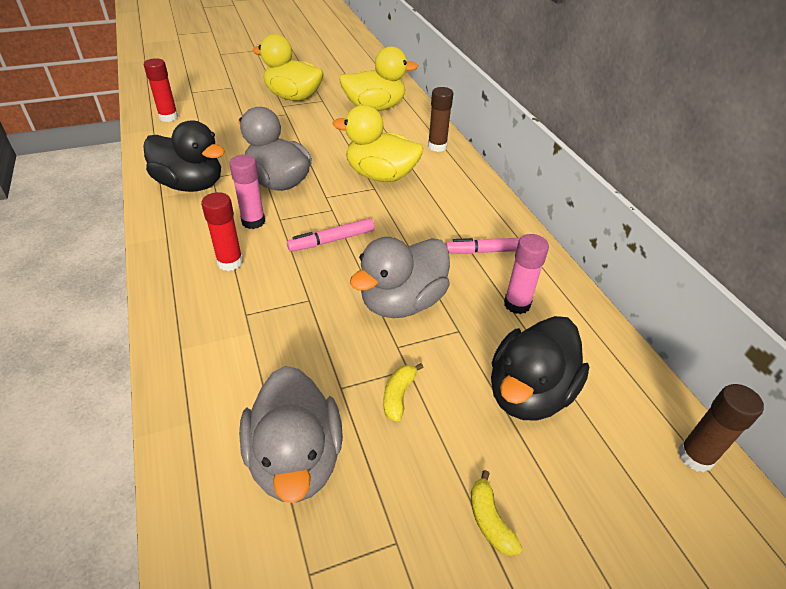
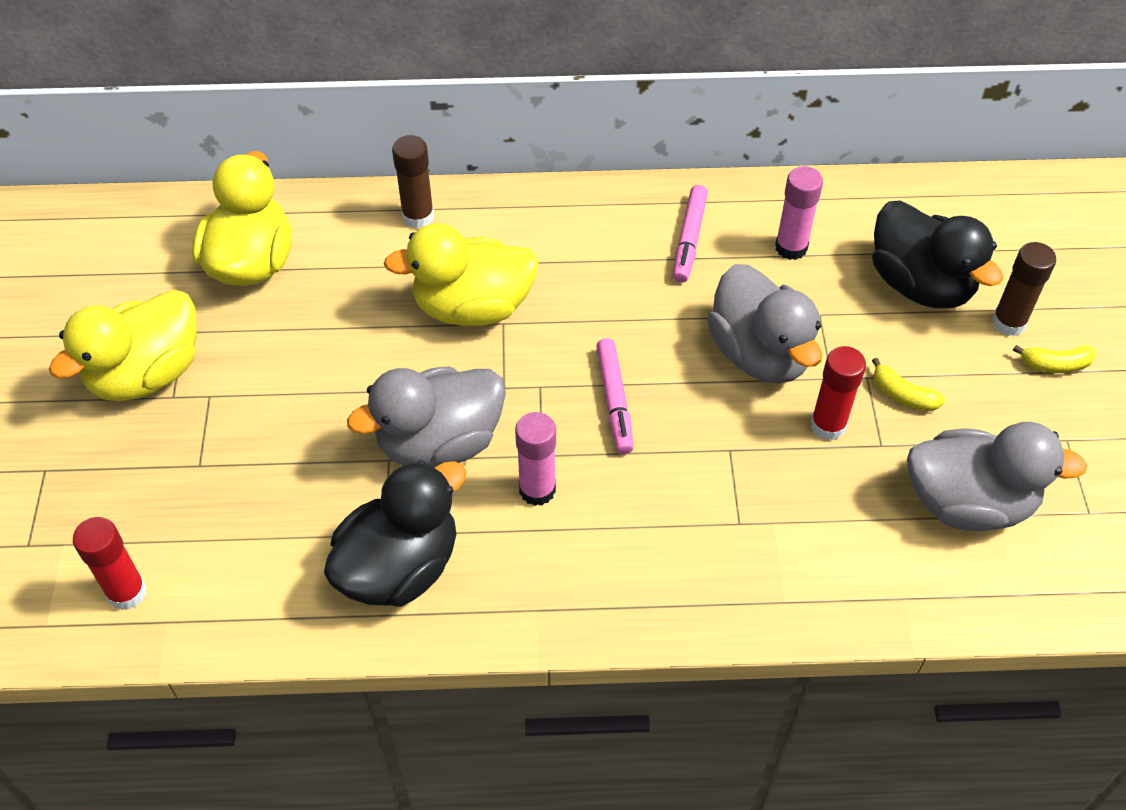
camera: 70 degrees left, 10 degrees up
(230, 262) = (627, 530): red glue stick -> red glue stick (828, 425)
(380, 176) = (472, 307): yellow duck -> yellow duck turned 45 degrees clockwise
(695, 456) = (1013, 195): brown glue stick -> brown glue stick (1008, 323)

